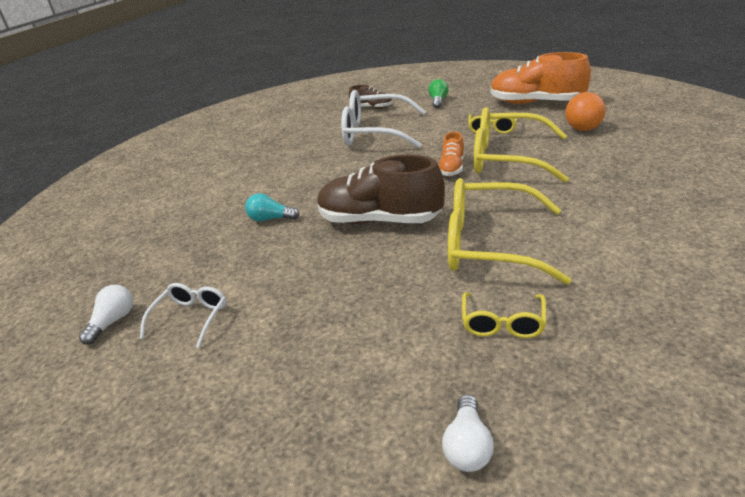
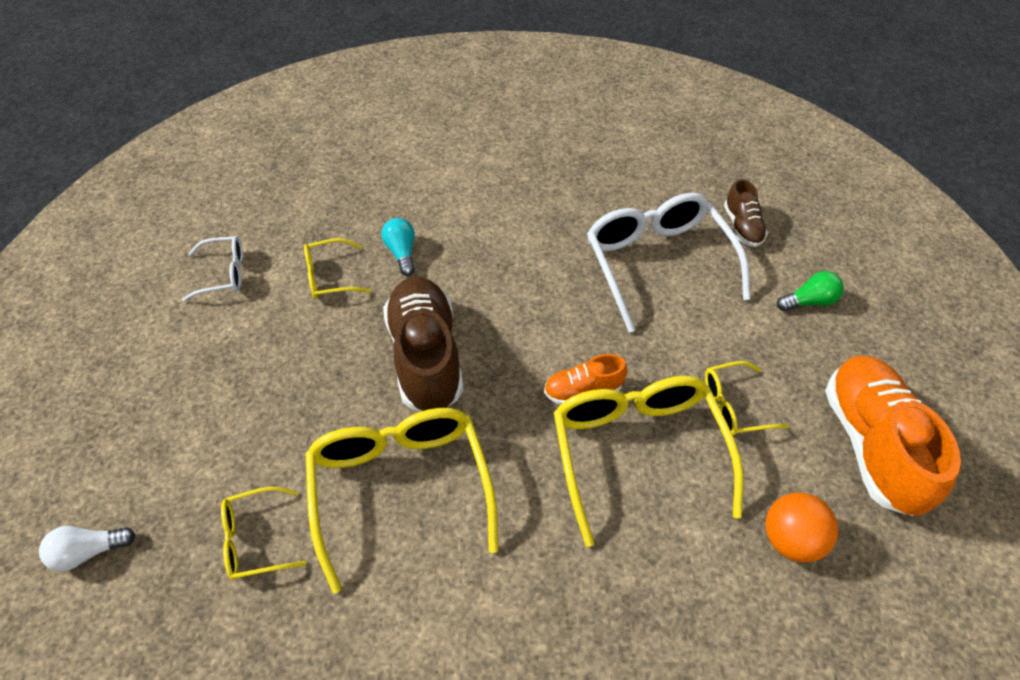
camera: 60 degrees right, 20 degrees up
(113, 322) = (210, 222): white light bulb -> none
(259, 255) = (330, 276): none -> yellow glasses

